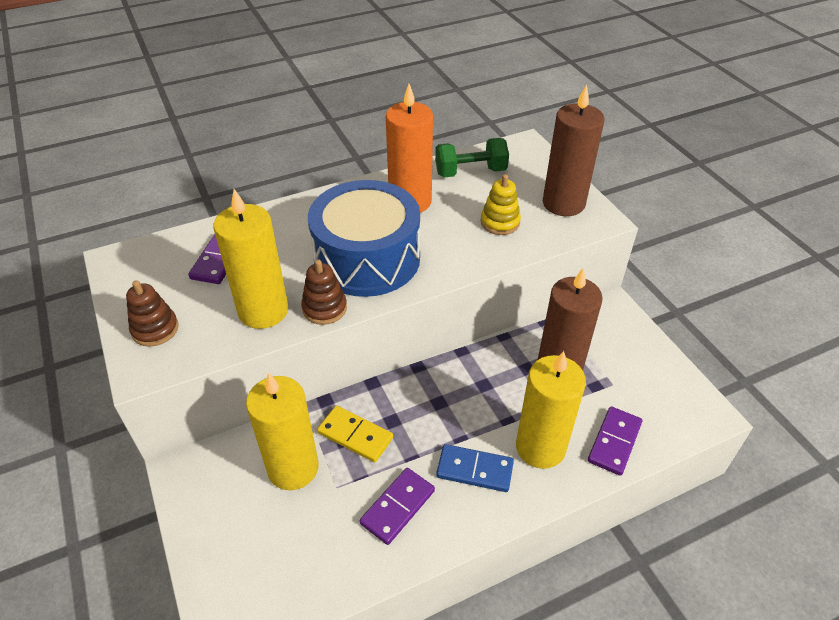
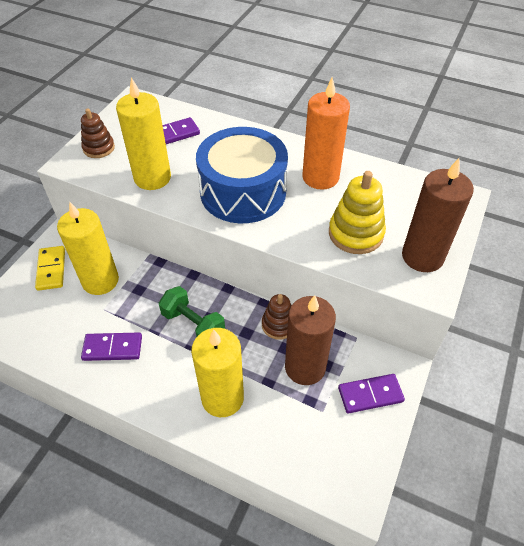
camera: 50 degrees right, 5 degrees up
(324, 308) = (180, 201): brown stacking toy -> brown stacking toy (278, 325)
(355, 435) = (147, 293): yellow domino -> yellow domino (51, 269)
(470, 172) = (390, 187): green dumbbell -> green dumbbell (193, 324)
(474, 470) = (172, 371): blue domino -> none
(500, 222) = (355, 233): yellow stacking toy -> yellow stacking toy, size x1.53
(614, 442) = (268, 442): purple domino -> purple domino (370, 394)

